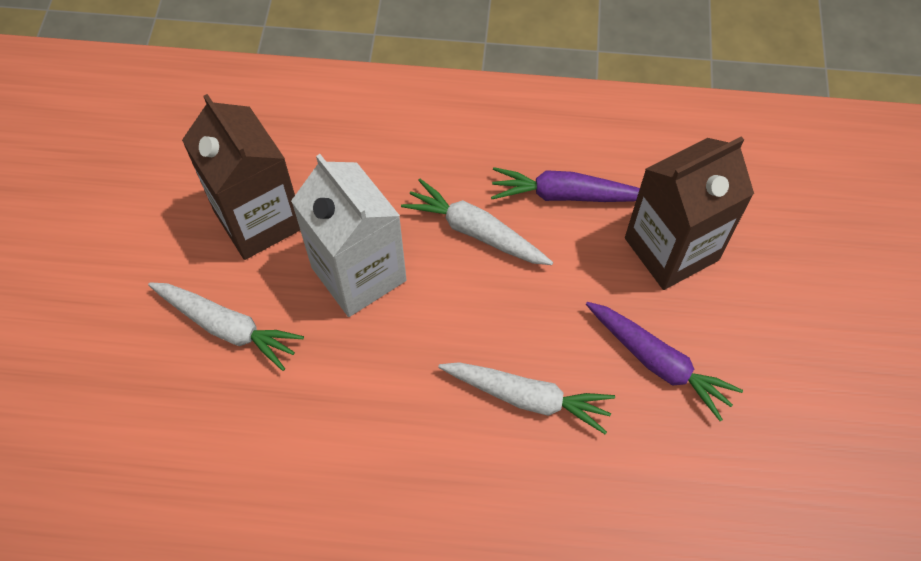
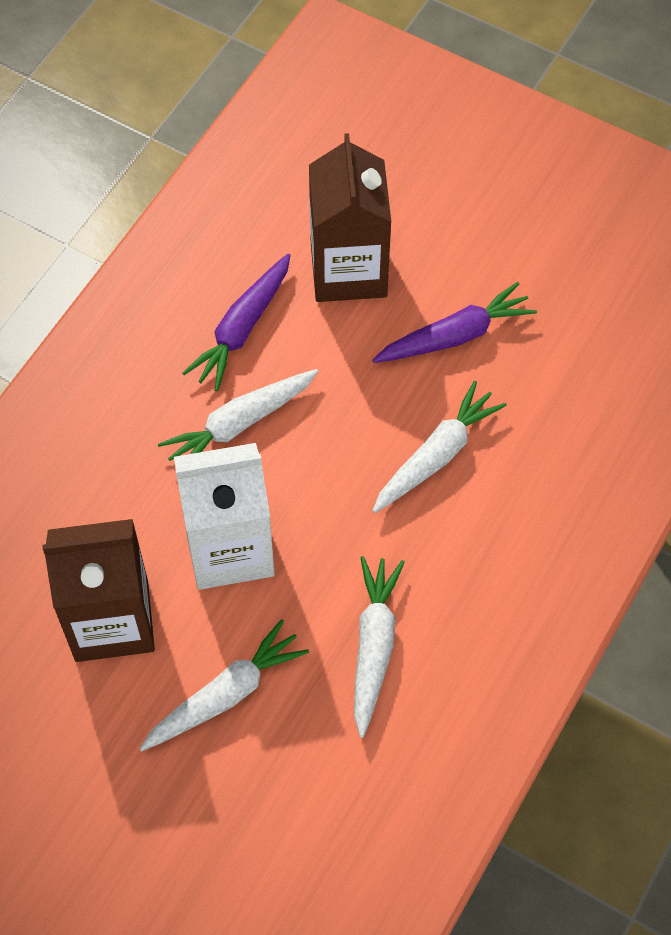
camera: 65 degrees left, 0 degrees up
(317, 423) = (373, 646): none -> white carrot

